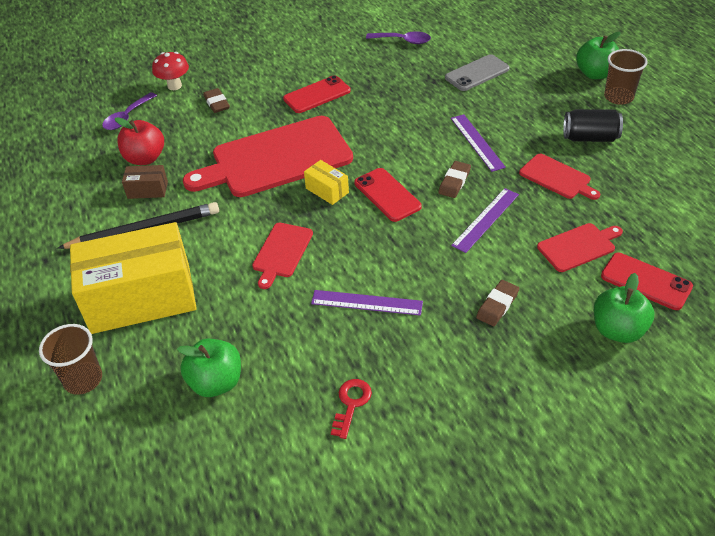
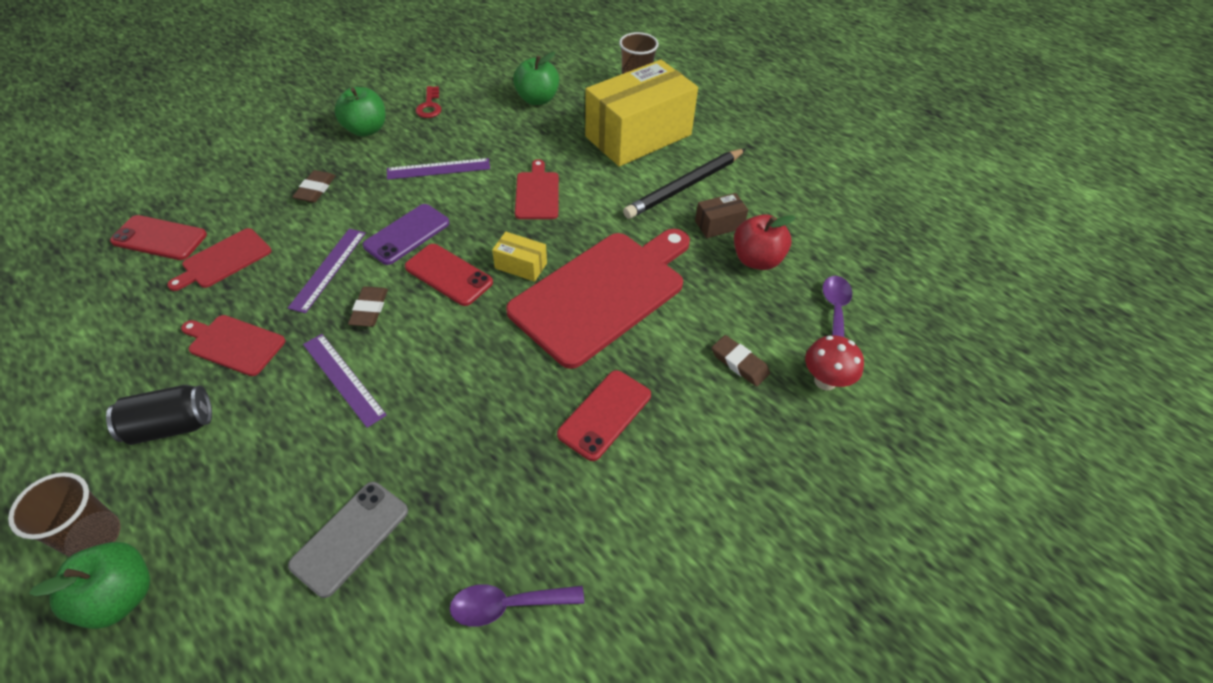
camera: 155 degrees right, 5 degrees up
(414, 237) = (407, 234): none -> purple phone
(617, 330) = (203, 191): green apple -> green apple (366, 129)

